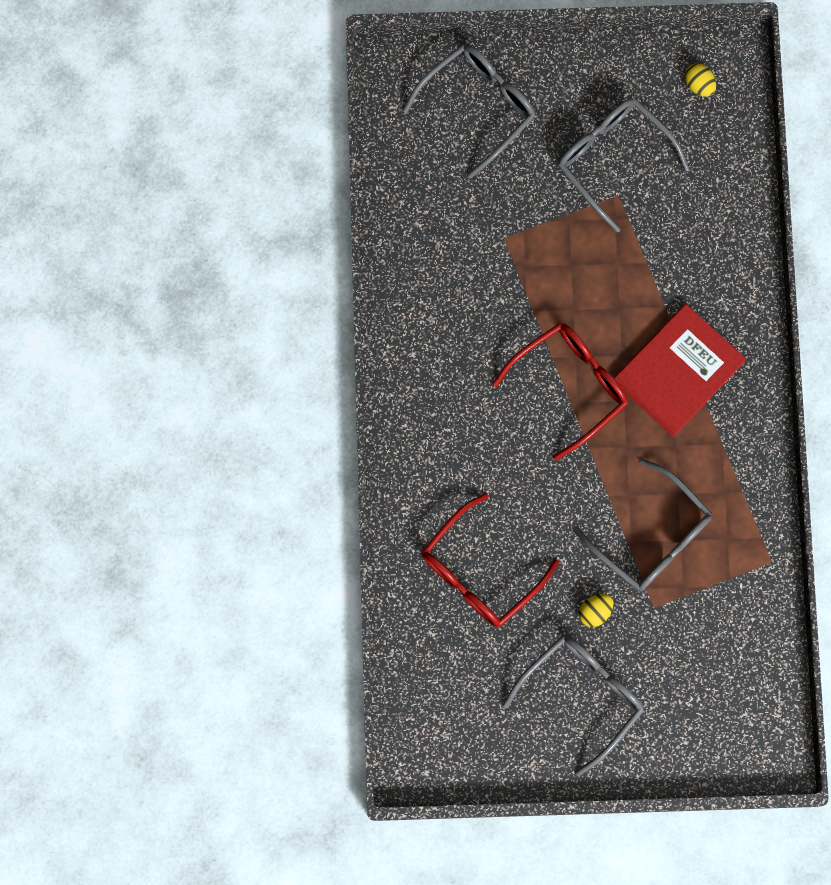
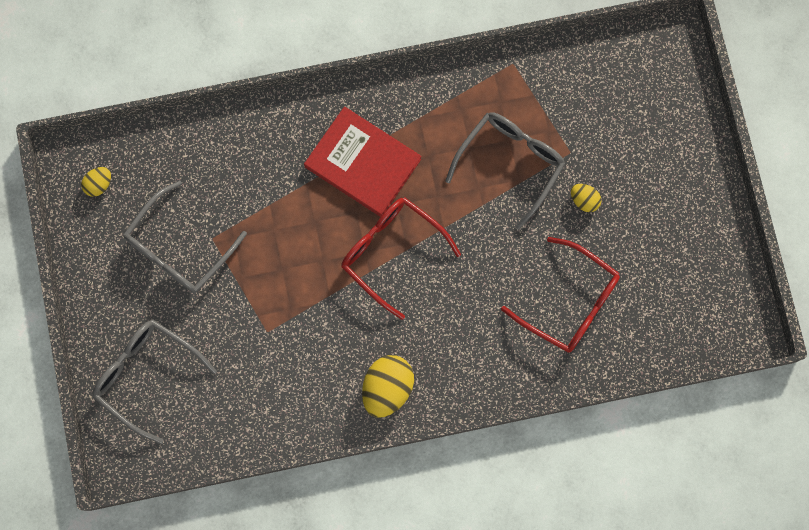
camera: 100 degrees left, 0 degrees up
(419, 355) = (387, 388): none -> yellow egg
(582, 695) = (657, 200): grey glasses -> none

